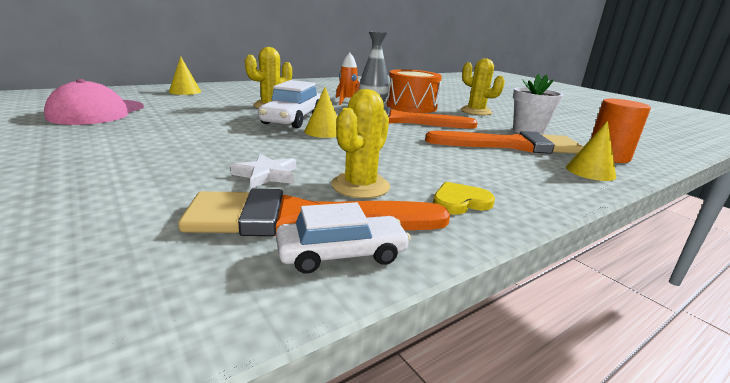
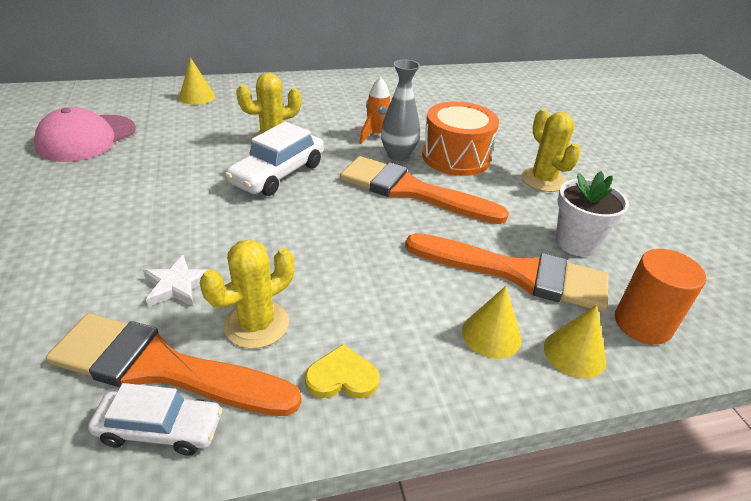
camera: 20 degrees right, 15 degrees up
(324, 131) = (295, 207): yellow cone -> yellow cone (491, 335)

